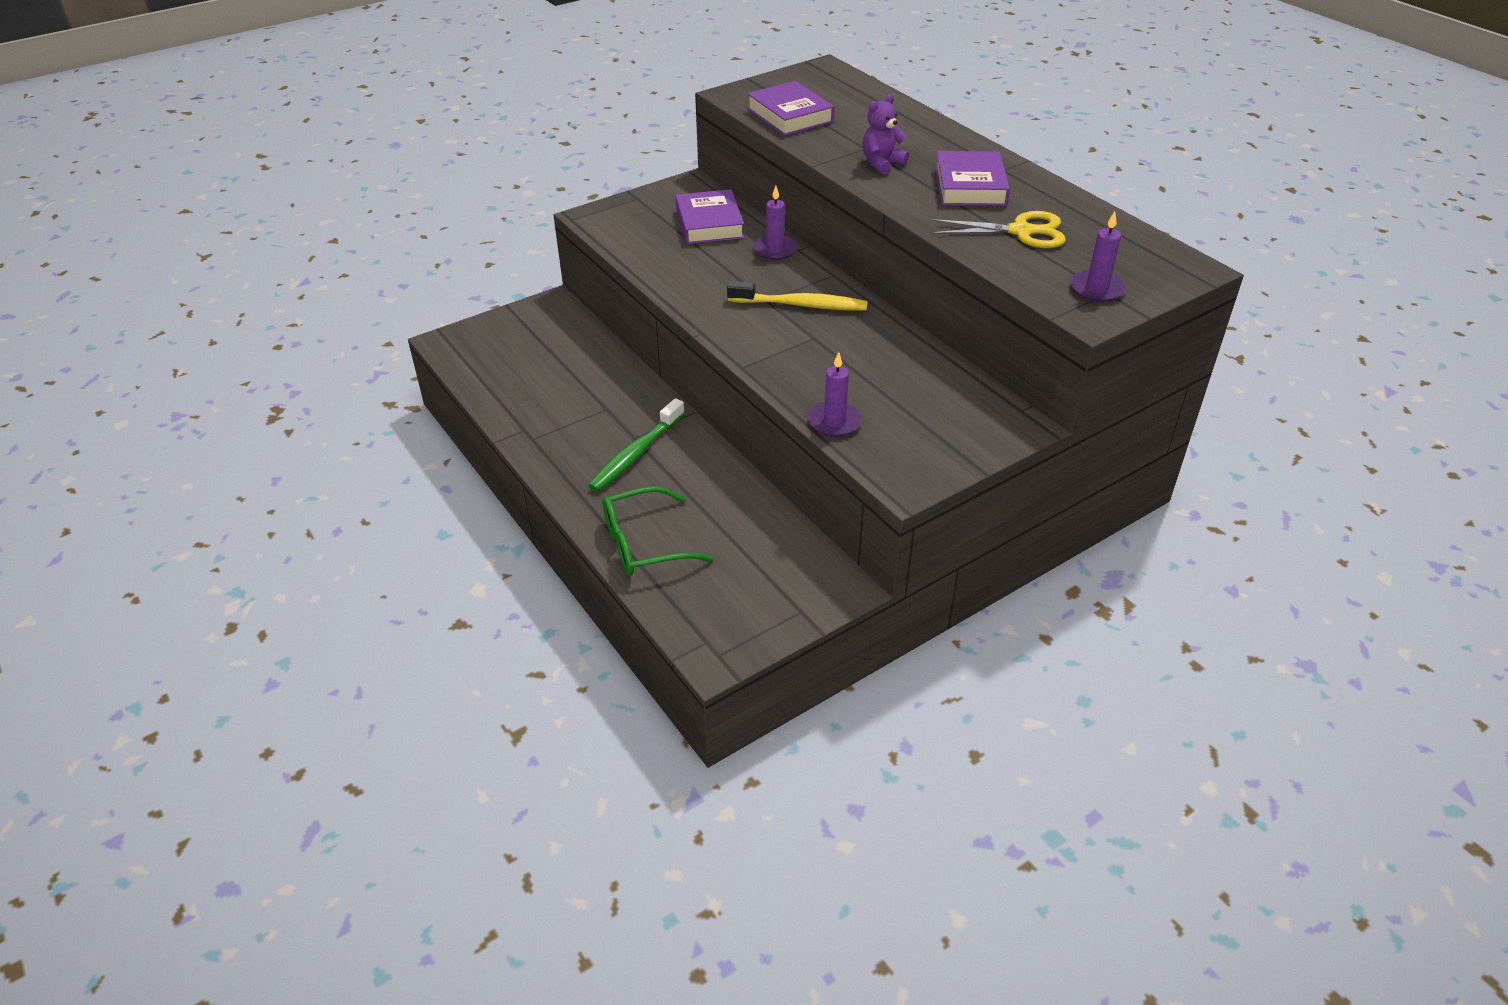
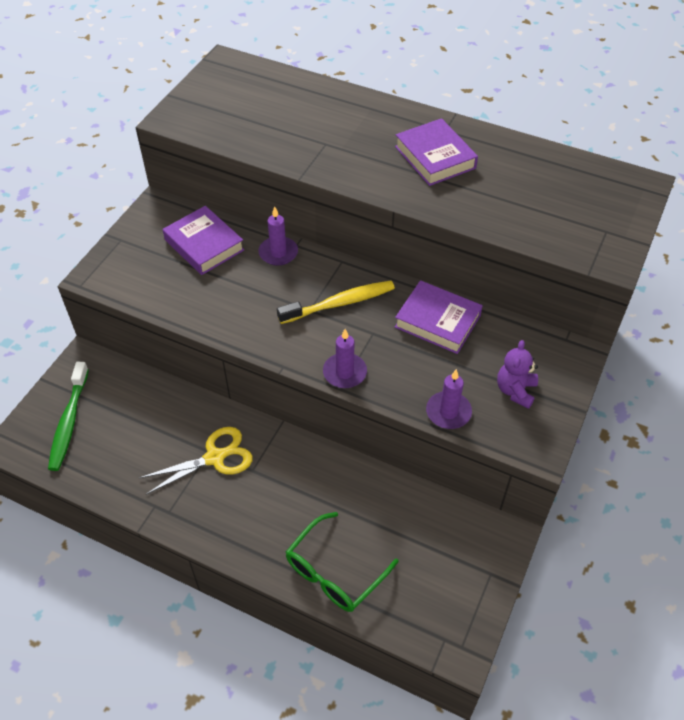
camera: 30 degrees left, 10 degrees up
(635, 454) = (265, 486): green toothbrush -> green toothbrush (69, 422)
(790, 115) = (238, 127): purple book -> purple book (437, 321)
(882, 163) = (351, 156): purple teddy bear -> purple teddy bear (515, 391)
(1021, 231) = (505, 192): yellow scissors -> yellow scissors (215, 457)
(1096, 289) = (597, 231): purple candle -> purple candle (344, 372)

